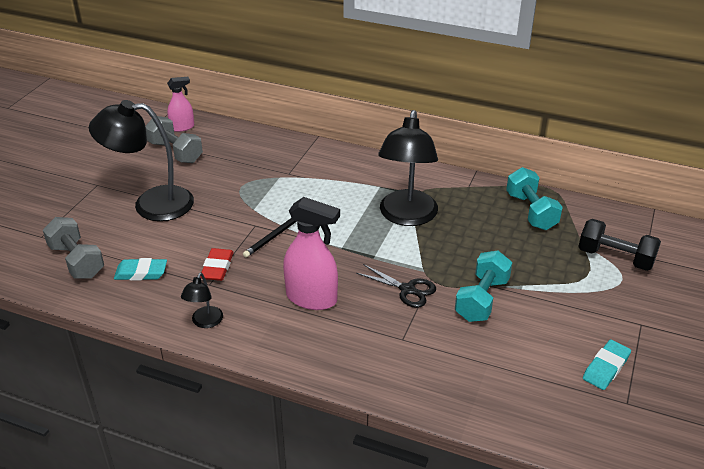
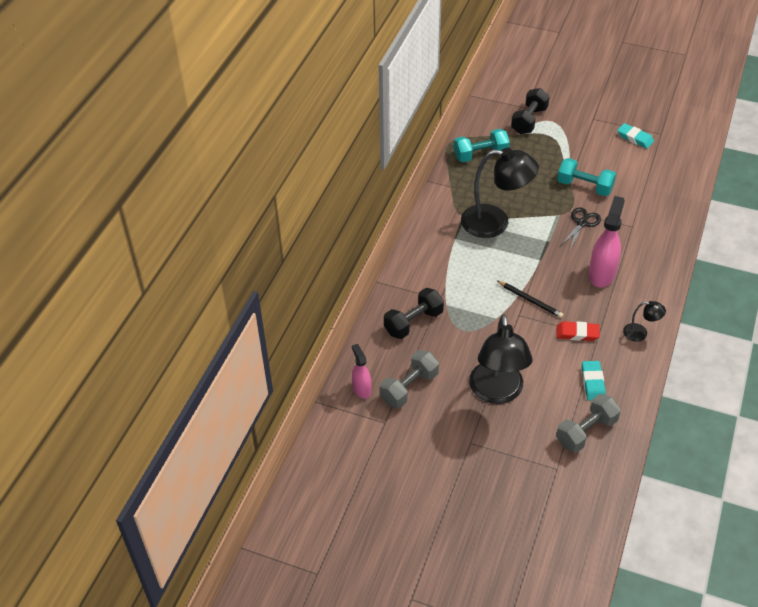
camera: 90 degrees left, 10 degrees up
(258, 156) = (413, 322): none -> black dumbbell

